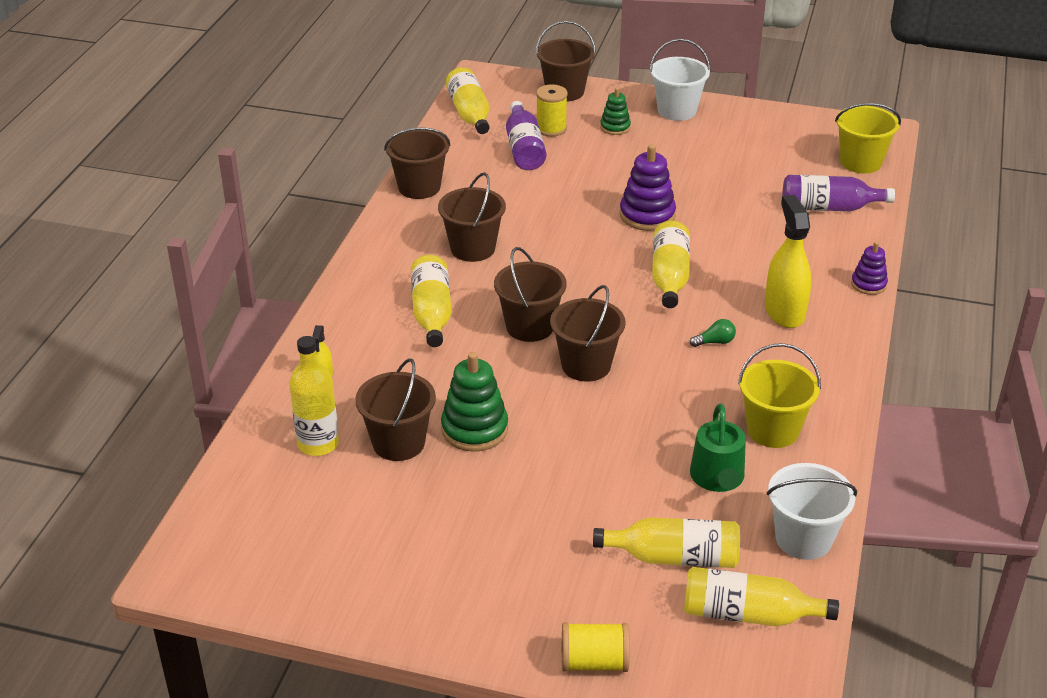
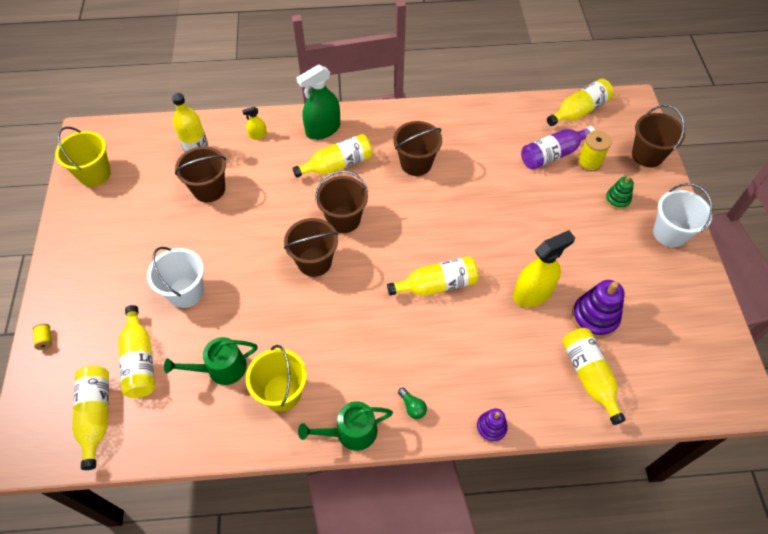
camera: 70 degrees right, 20 degrees up
(357, 312) = (323, 129): none -> green spray bottle
(419, 187) = (471, 114): brown bucket -> none
(474, 429) = (232, 221): green stacking toy -> none
(594, 662) = (45, 339): yellow spool -> yellow spool, size x0.55
(647, 215) = (508, 251): purple stacking toy -> purple stacking toy (595, 317)
(714, 342) = (369, 332): green light bulb -> green light bulb (412, 407)
(784, 312) = (426, 371): yellow spray bottle -> yellow spray bottle (532, 293)
(803, 539) = (173, 436): white bucket -> white bucket (186, 292)
(829, 208) = (589, 376): purple bottle -> yellow bottle
(844, 384) = (351, 432): none -> green watering can
(860, 162) = (677, 388): yellow bucket -> yellow bucket (94, 174)

